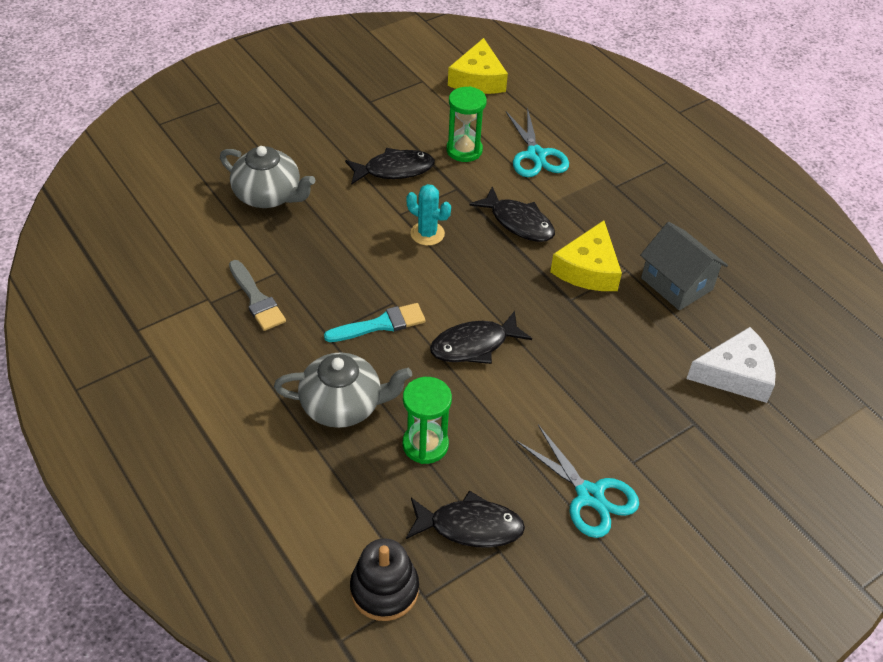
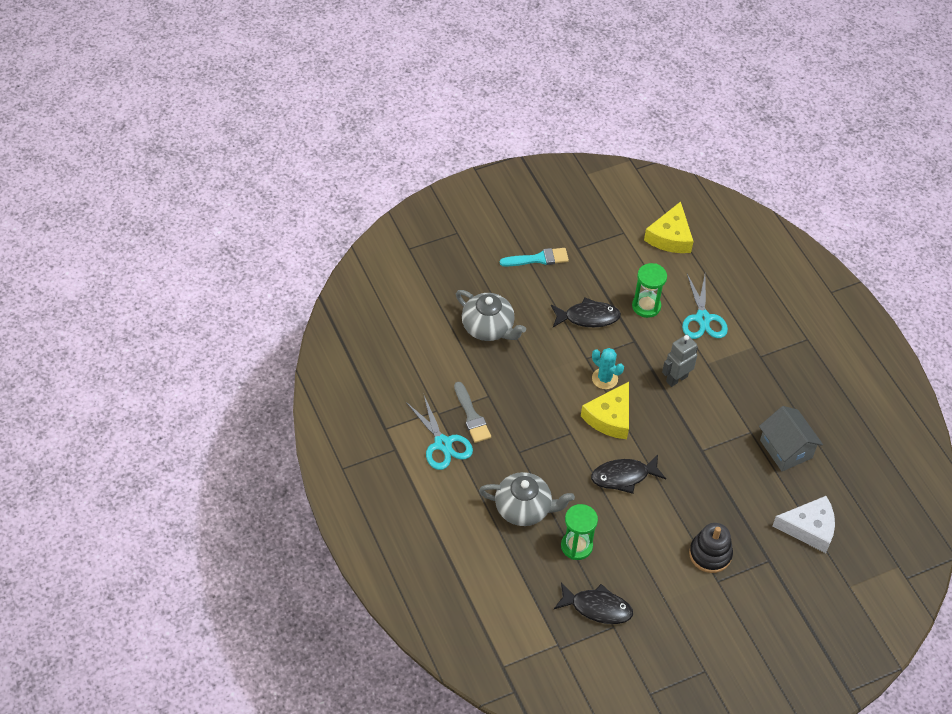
camera: 10 degrees right, 5 degrees up
(380, 324) = (559, 450): turquoise brush -> turquoise brush (538, 259)
(384, 589) = (535, 639): black stacking toy -> black stacking toy (710, 554)
(518, 222) = (676, 378): black fish -> grey robot
(588, 269) = (721, 426): yellow cheese -> yellow cheese (610, 417)
(589, 495) = (682, 600): turquoise scissors -> turquoise scissors (443, 444)

